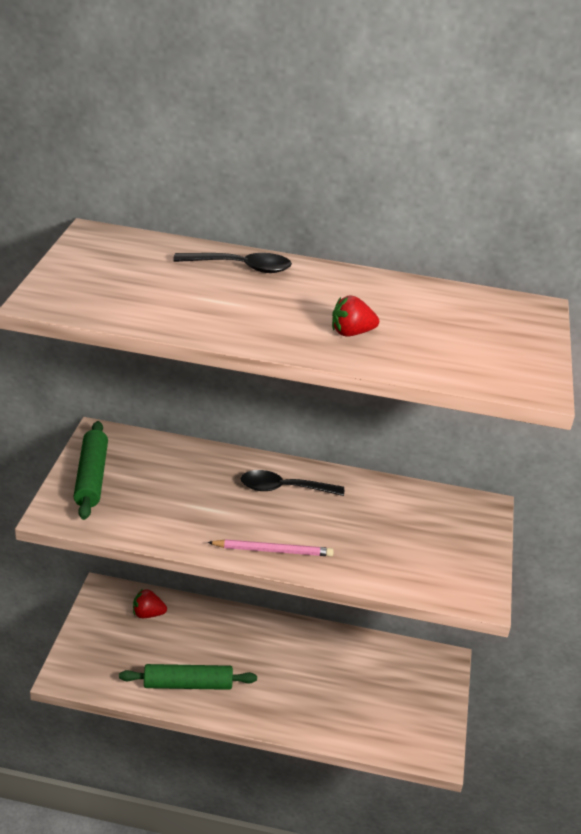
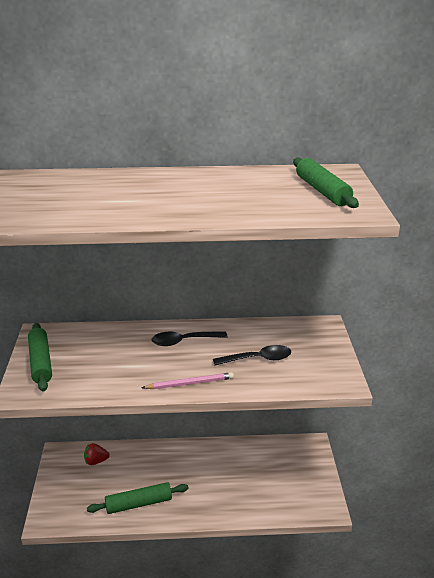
camera: 10 degrees left, 5 degrees down
(241, 267) = (128, 179): black spoon -> black spoon (258, 359)
(351, 333) = (223, 204): red strawberry -> none
(493, 338) = (322, 191): none -> green rolling pin

